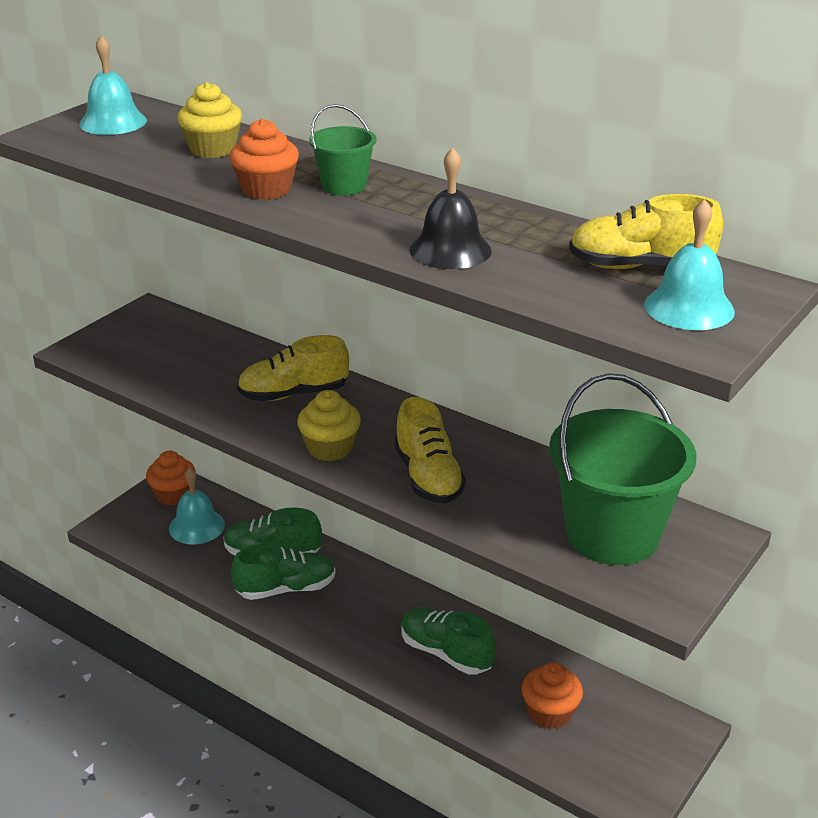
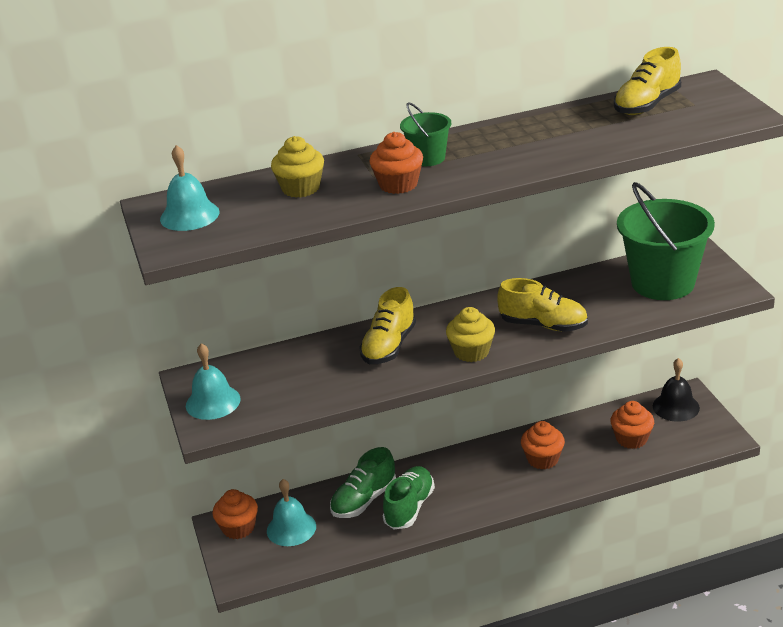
camera: 50 degrees left, 0 degrees up
(446, 653) = (543, 459): green shoe -> orange cupcake
(450, 250) = (563, 149): black bell -> black bell (676, 407)
(689, 307) = (706, 107): turquoise bell -> turquoise bell (213, 402)

